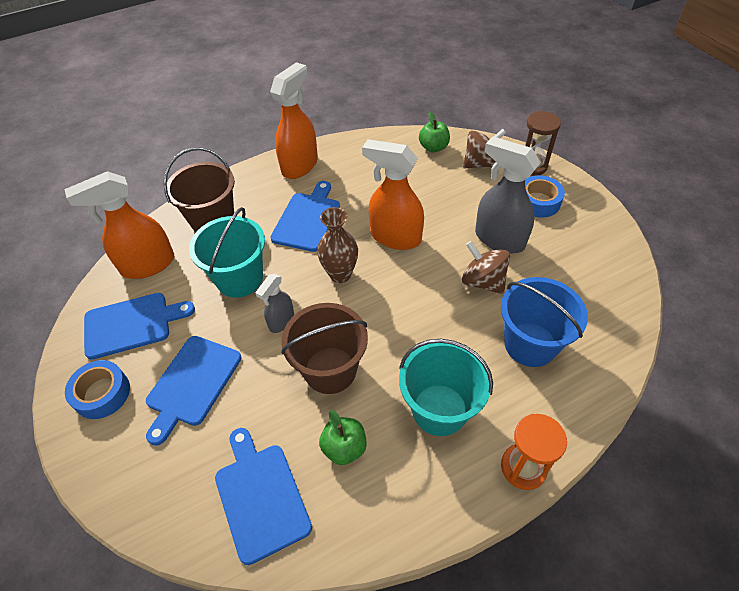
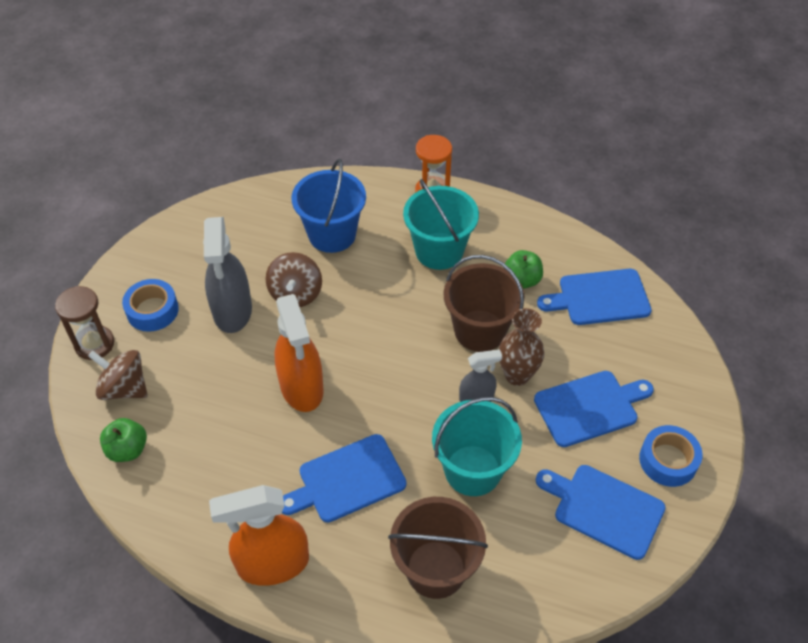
camera: 135 degrees left, 0 degrees up
(147, 265) = (545, 571): orange spray bottle -> none
(260, 496) = (599, 298): blue cutting board -> blue cutting board turned 60 degrees clockwise
(340, 274) = (387, 396): brown vase -> brown vase (517, 375)

